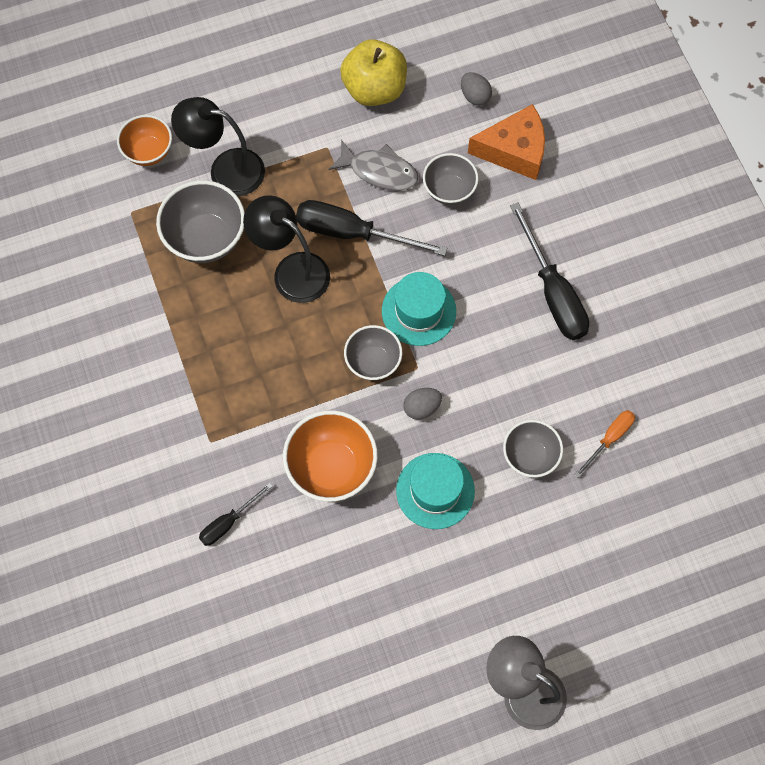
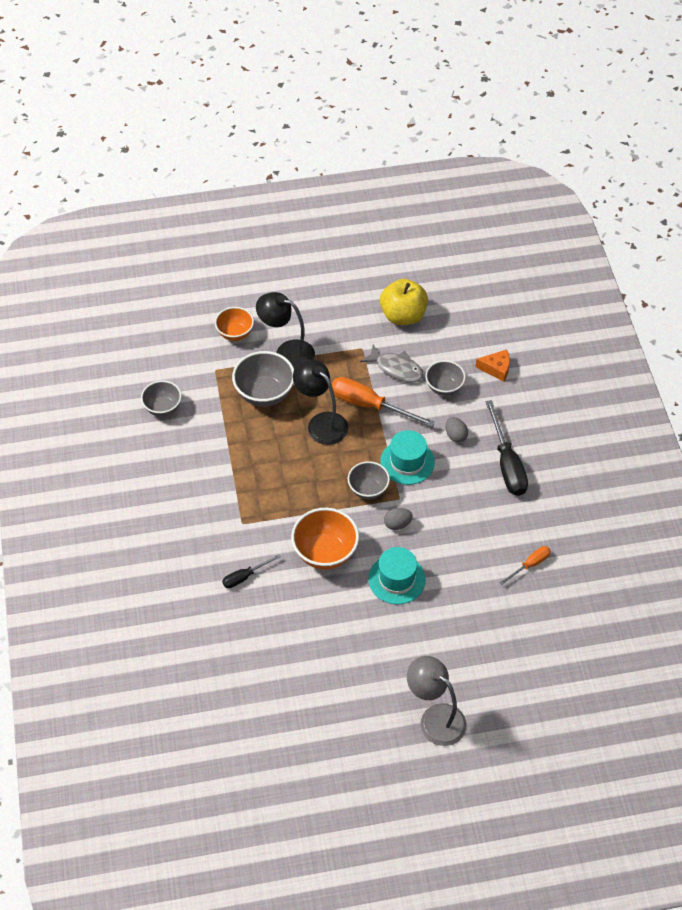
camera: 10 degrees right, 15 degrees down
(353, 233) = (369, 405): black screwdriver -> orange screwdriver
(475, 96) = (474, 330): grey egg -> grey egg (455, 435)
(514, 150) = (496, 369): orange cheese -> orange cheese, size x0.62
(530, 456) = (469, 567): grey bowl -> grey bowl (163, 408)

